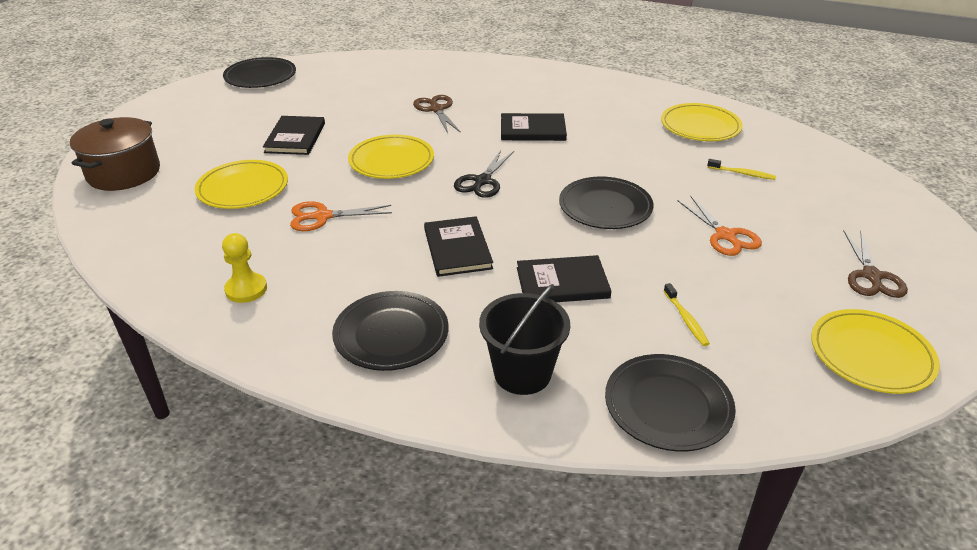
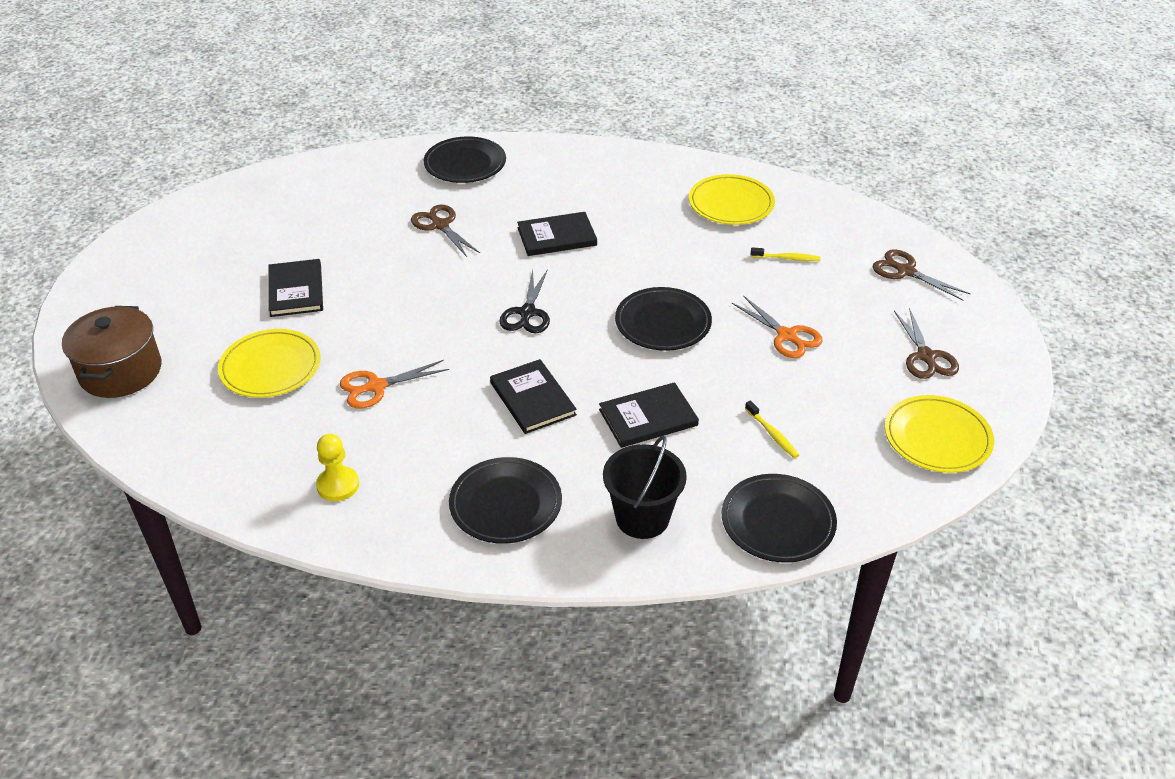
camera: 15 degrees left, 5 degrees up
(260, 76) = (209, 209): black plate -> black plate (465, 164)
(391, 161) = (419, 303): yellow plate -> none
(862, 200) = (906, 271): none -> brown scissors

